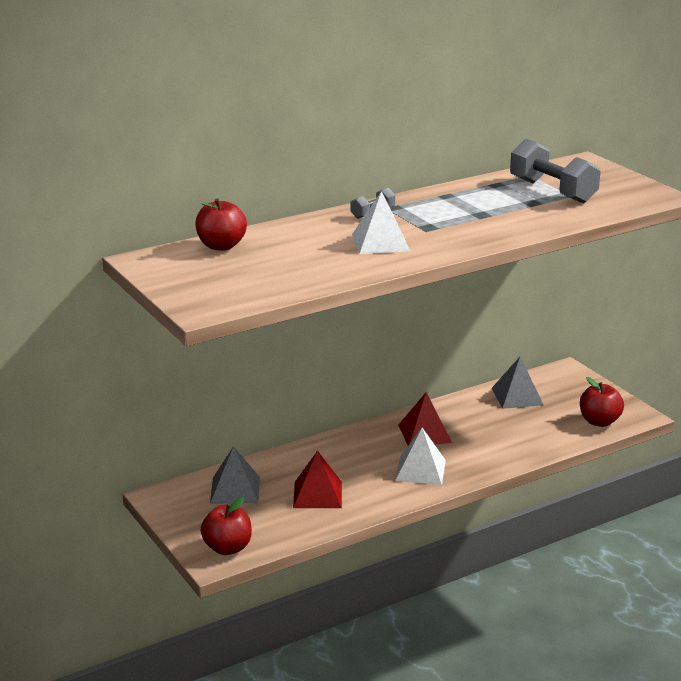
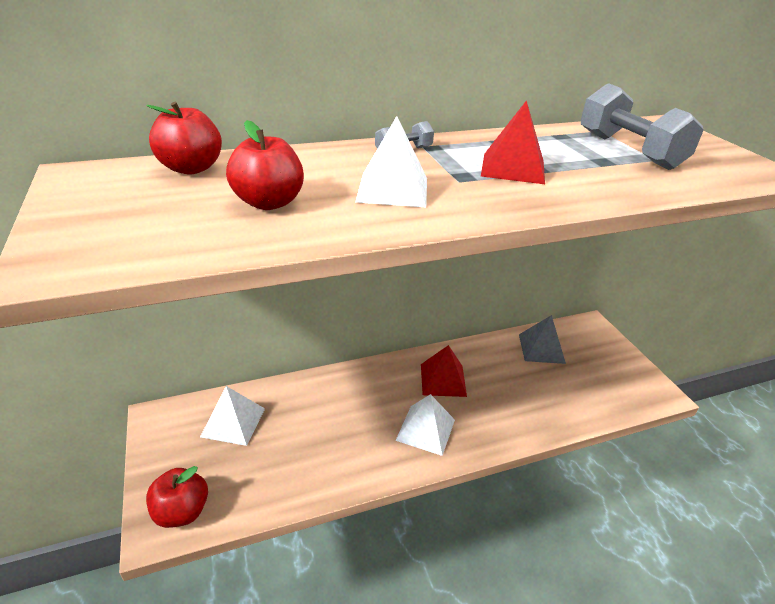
camera: 10 degrees right, 10 degrees up
(235, 490) = (233, 422): grey pyramid -> white pyramid
(317, 494) = (310, 445): red pyramid -> red pyramid (513, 168)
(599, 421) = (620, 395): red apple -> red apple (269, 203)

